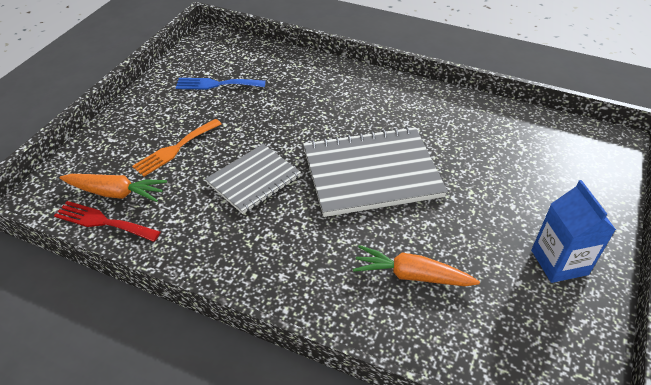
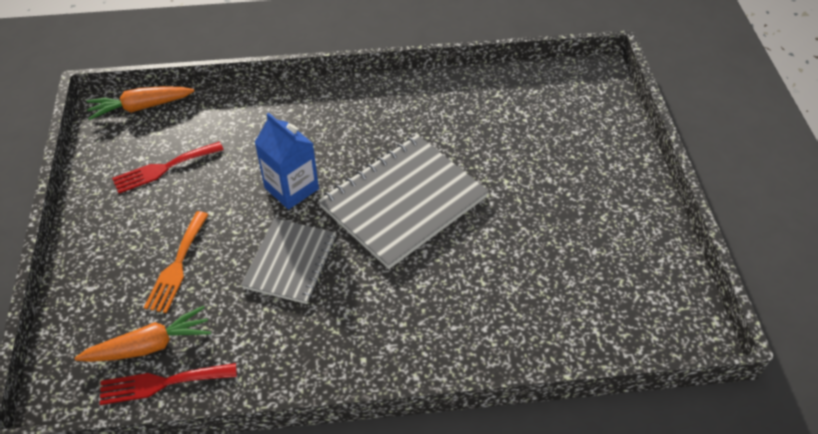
camera: 30 degrees left, 5 degrees up
(216, 84) = (163, 168): blue fork -> red fork
(411, 275) = (504, 288): orange carrot -> orange carrot (141, 107)
(559, 262) = (615, 216): blue carton -> blue carton (291, 188)

